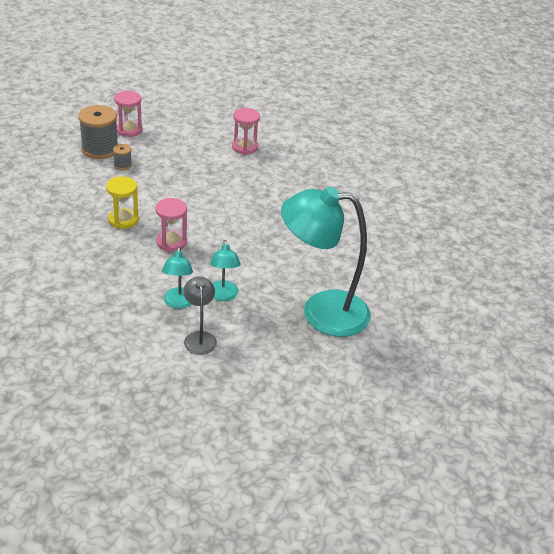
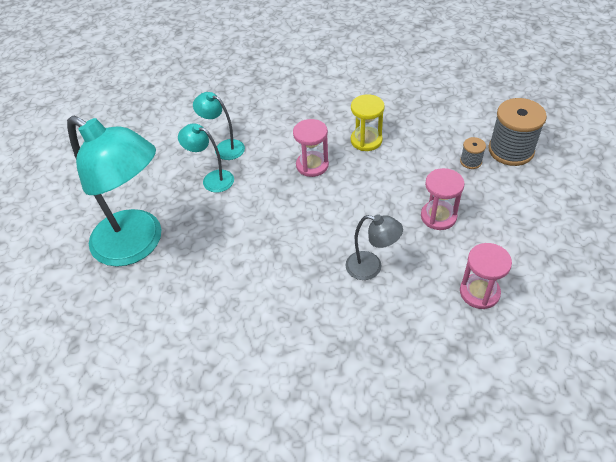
camera: 125 degrees right, 10 degrees up
(129, 130) = (552, 184): pink hourglass -> pink hourglass (438, 216)
(199, 337) = (174, 149): grey lamp -> grey lamp (371, 267)
(321, 312) = (138, 244): turquoise lamp -> turquoise lamp turned 90 degrees clockwise

